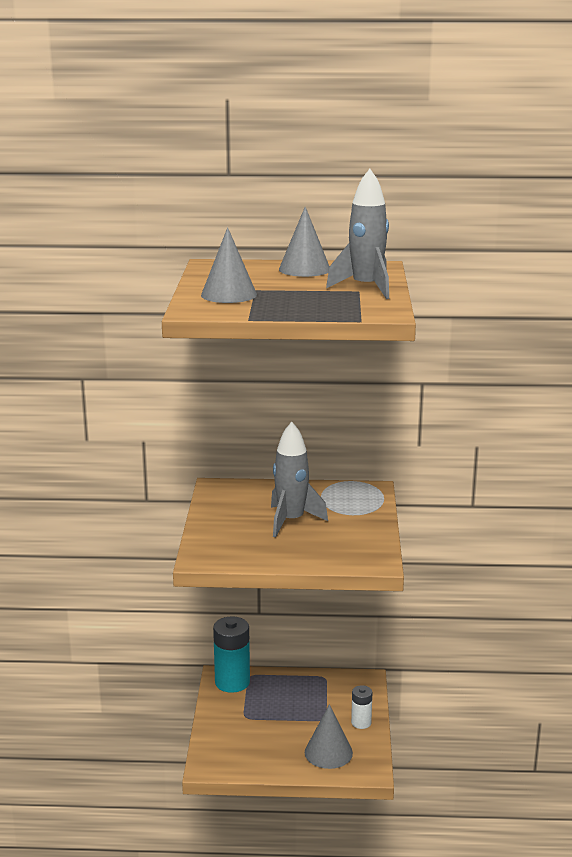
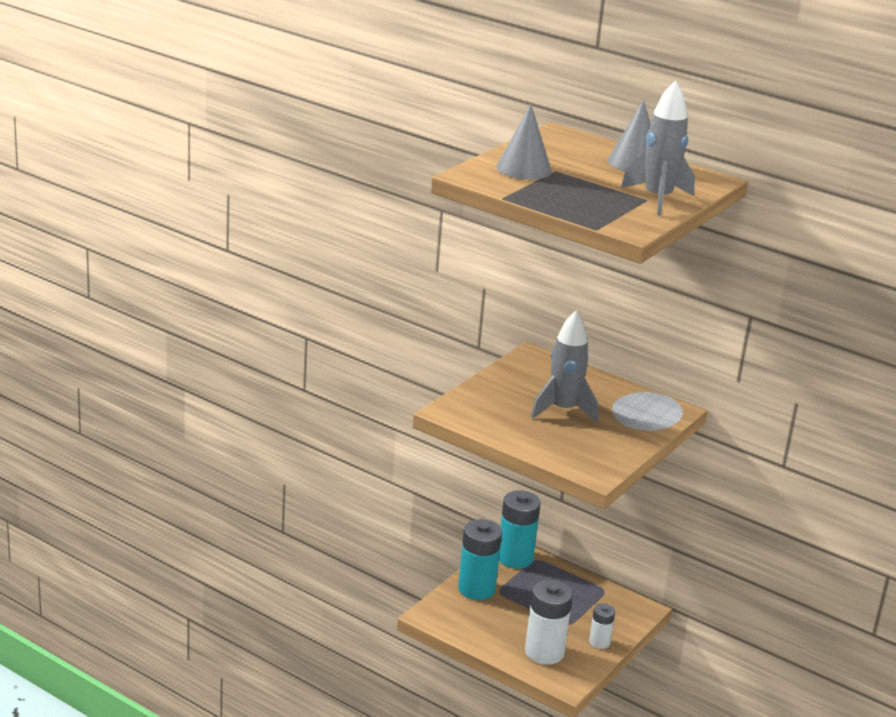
camera: 30 degrees right, 5 degrees up
(225, 723) = (476, 589): none -> turquoise battery
(328, 752) = (544, 652): grey cone -> white battery

